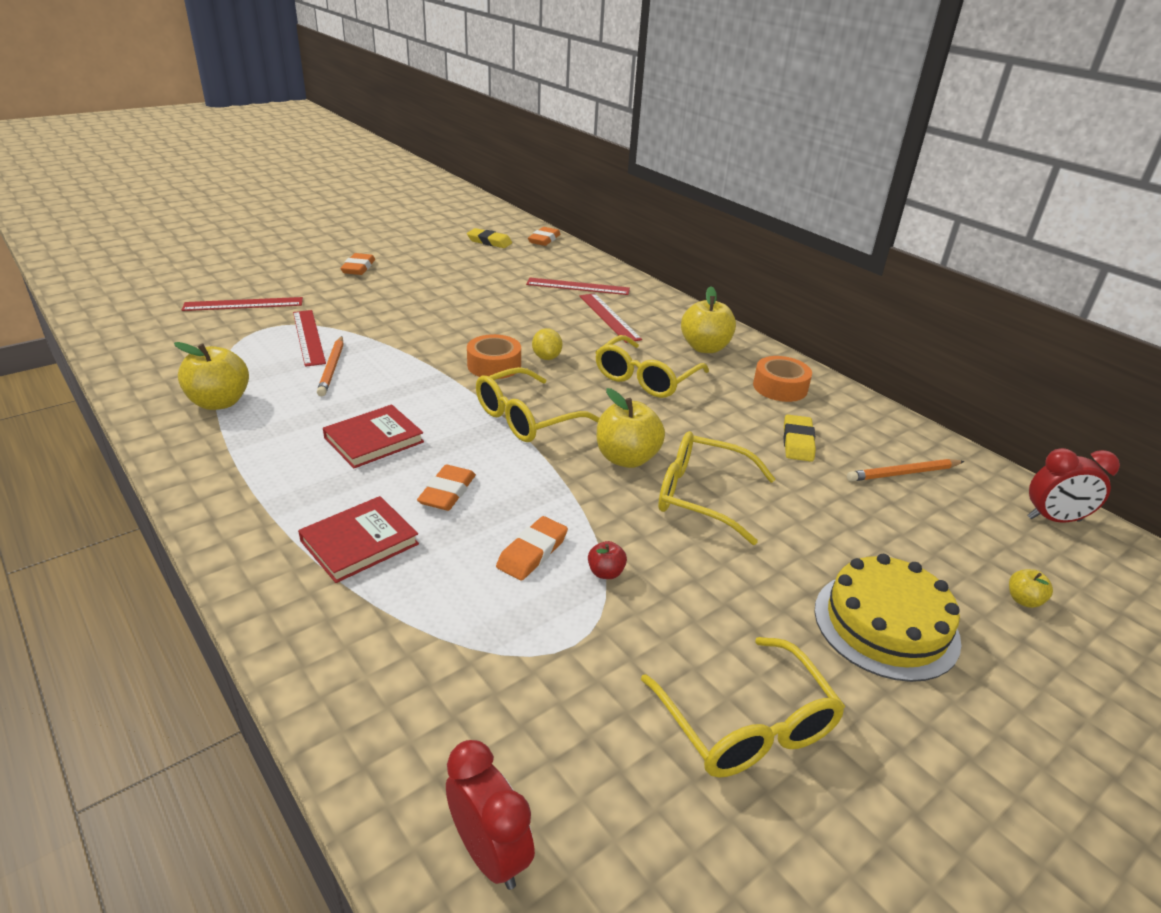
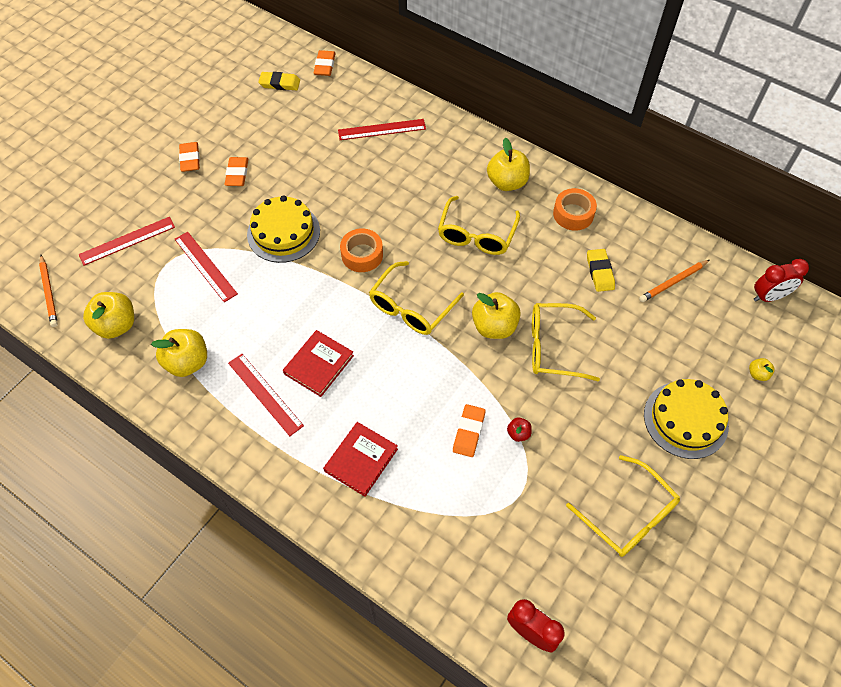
camera: 15 degrees left, 25 degrees up
(170, 357) = (116, 325): none -> yellow apple
(332, 368) = (245, 297): orange pencil -> orange pencil (49, 292)
(415, 332) = (283, 232): none -> yellow cake
(447, 492) = (393, 398): orange eraser -> orange eraser (237, 174)
(546, 357) = (396, 232): yellow lemon -> none
(609, 317) = (422, 165): red ruler -> red ruler (265, 394)

